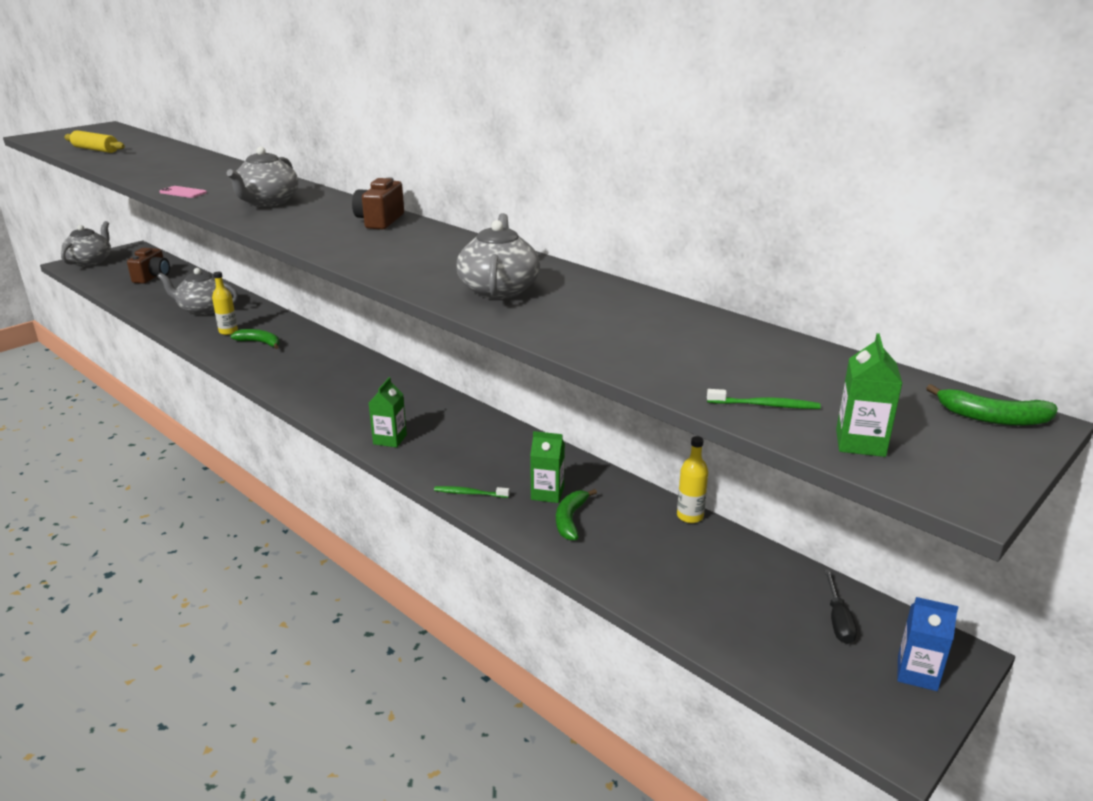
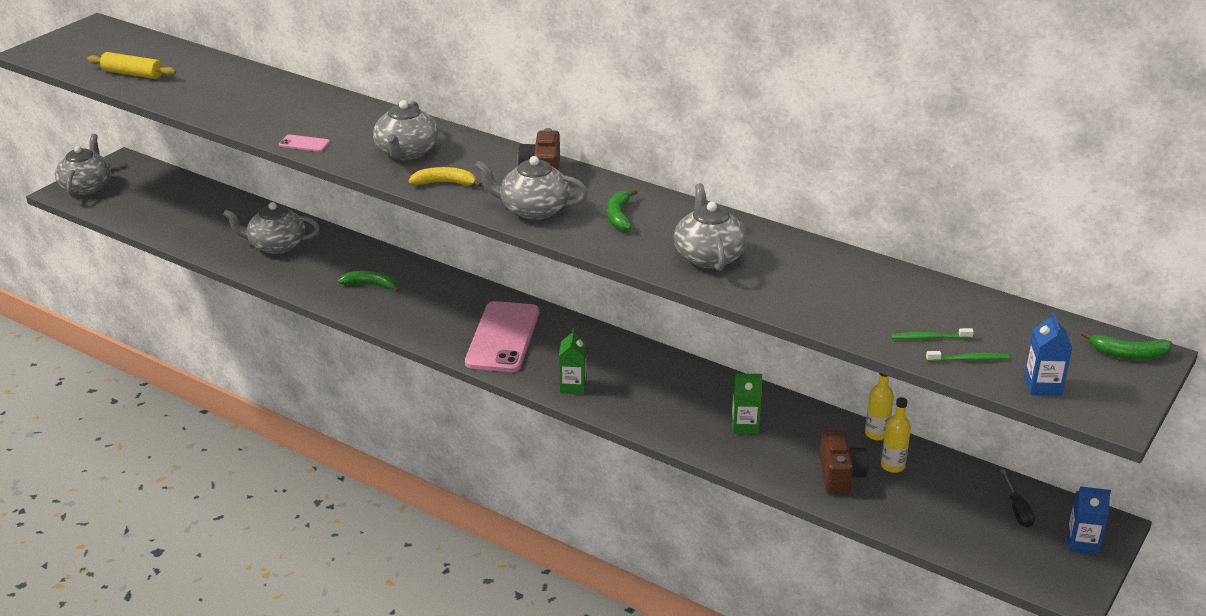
camera: 10 degrees left, 5 degrees up
(152, 277) = (182, 204): brown camera -> brown camera (840, 476)
(228, 331) = (325, 273): yellow bottle -> yellow bottle (892, 466)
(280, 222) = (445, 183): none -> yellow banana
(346, 244) = (533, 210): none -> grey teapot
(349, 392) = (503, 337): none -> pink phone
(469, 493) = (675, 433): green toothbrush -> green toothbrush (929, 338)
(570, 520) = (775, 449): green banana -> green banana (619, 216)
(860, 443) = (1042, 386): green carton -> blue carton

